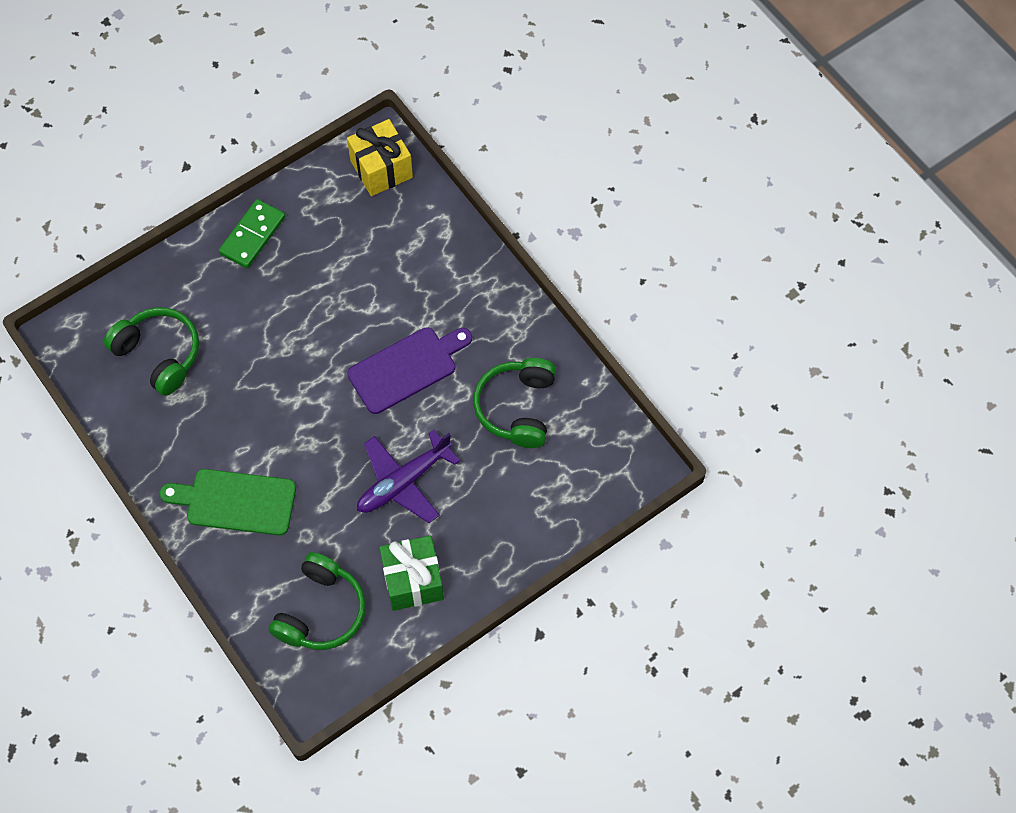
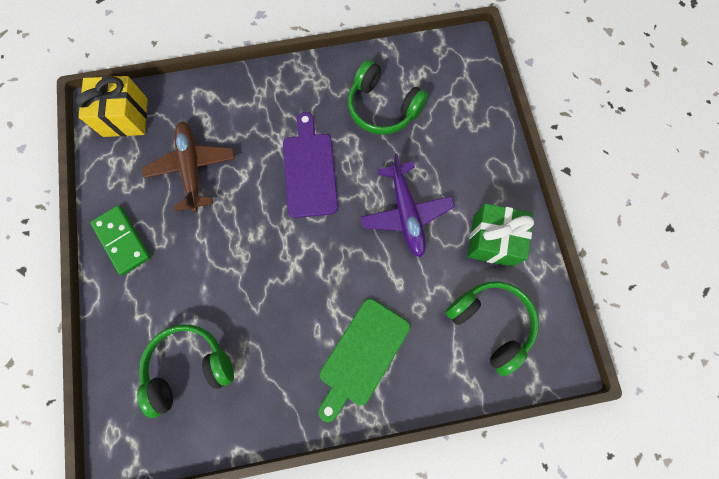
camera: 65 degrees left, 10 degrees up
(356, 258) = (192, 168): none -> brown plane

